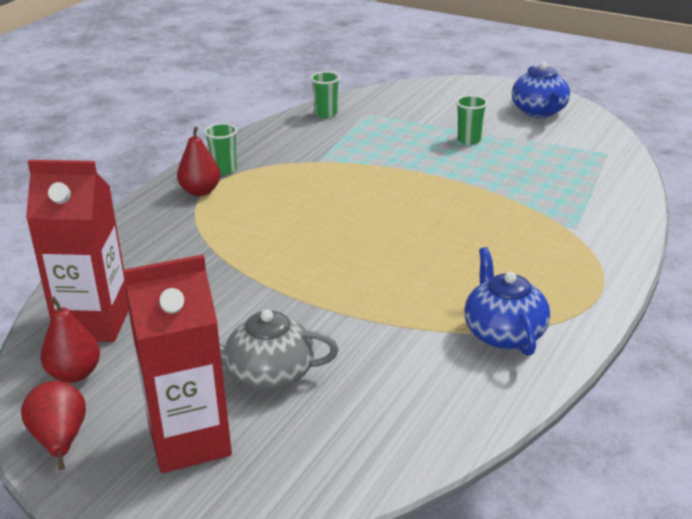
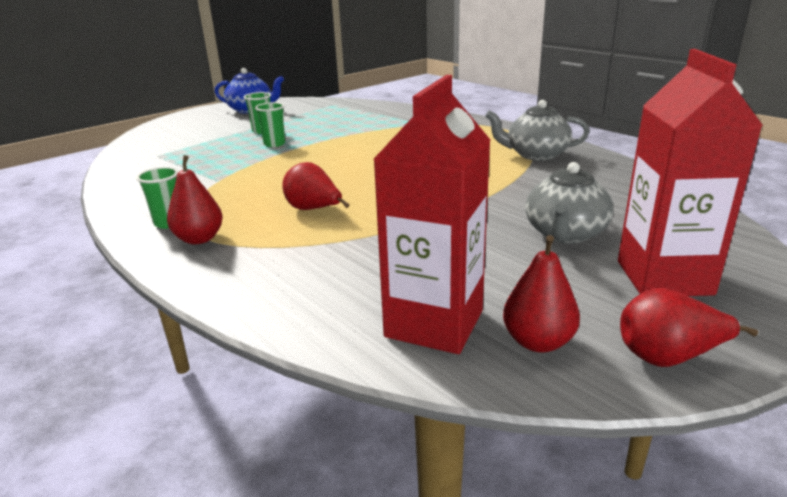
camera: 70 degrees left, 5 degrees down
(273, 225) = (314, 210): none -> red pear
(326, 114) = (129, 169): green cup -> green cup (274, 144)
(503, 333) = (536, 155): blue teapot -> grey teapot

